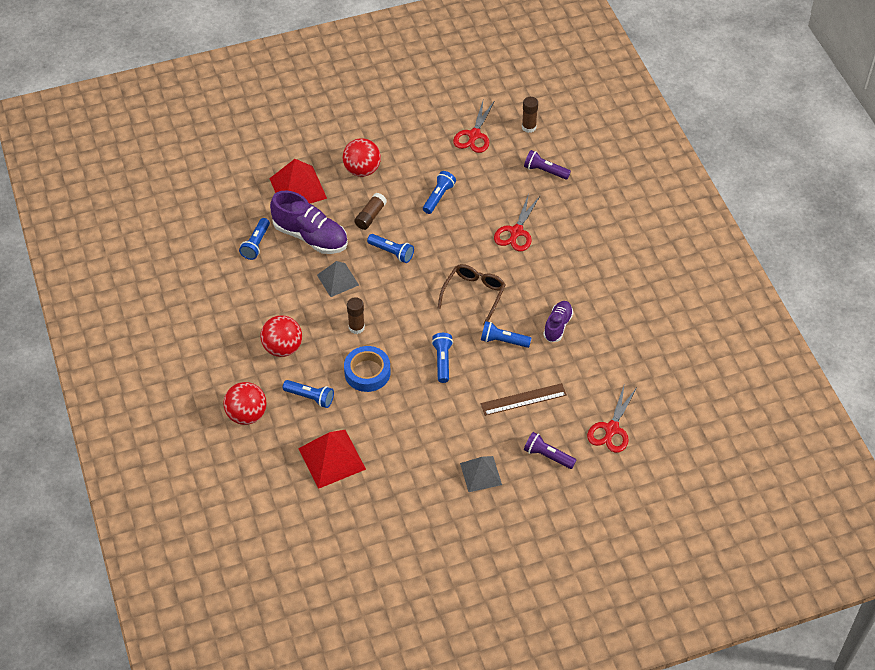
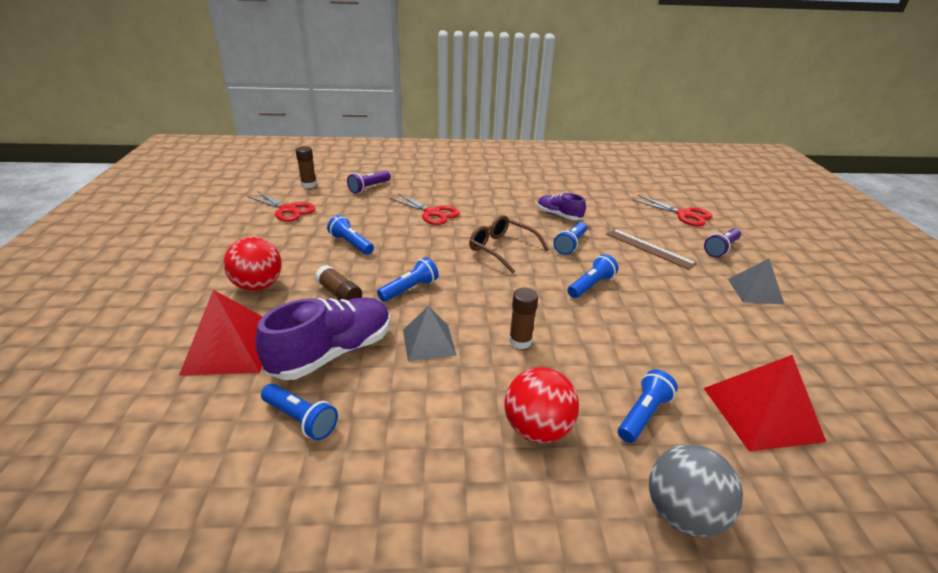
camera: 75 degrees left, 20 degrees down
(247, 414) = (682, 513): red ball -> grey ball
(367, 372) = (601, 347): blue tape -> none
(442, 361) = (591, 285): blue flashlight -> blue flashlight turned 120 degrees clockwise
(523, 399) = (649, 248): brown ruler -> brown ruler turned 45 degrees counterclockwise

